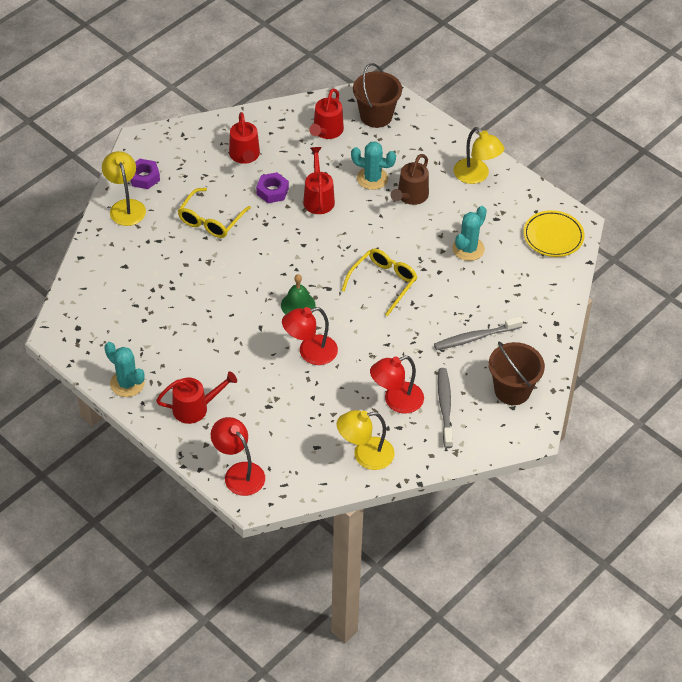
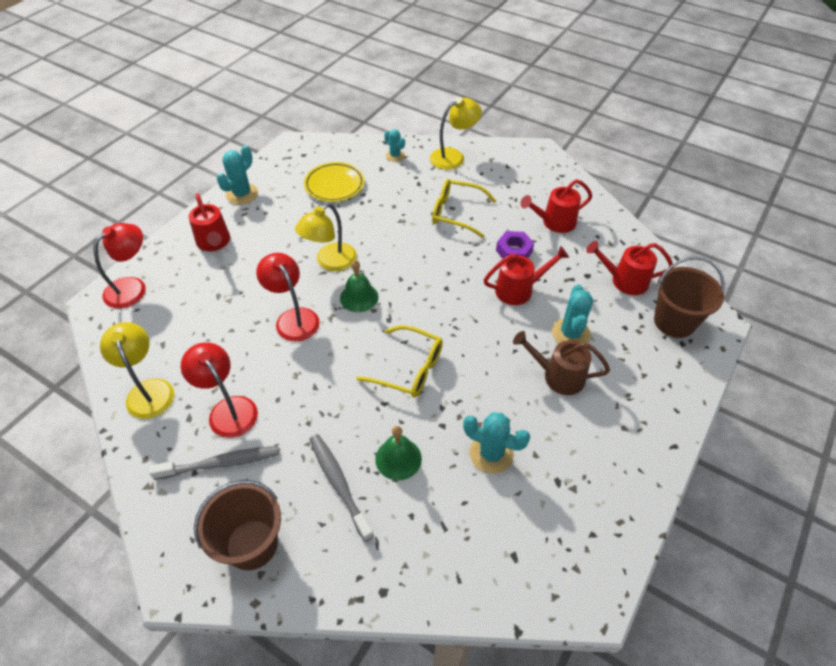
camera: 80 degrees right, 0 degrees up
(107, 252) = (395, 156): none -> turquoise cactus
(144, 177) = (494, 161): purple nut -> none
(461, 301) = (398, 458): none -> green bell
(476, 176) = (626, 446): yellow lamp -> yellow lamp (330, 262)
(553, 236) = (552, 566): yellow plate -> yellow plate (334, 185)

